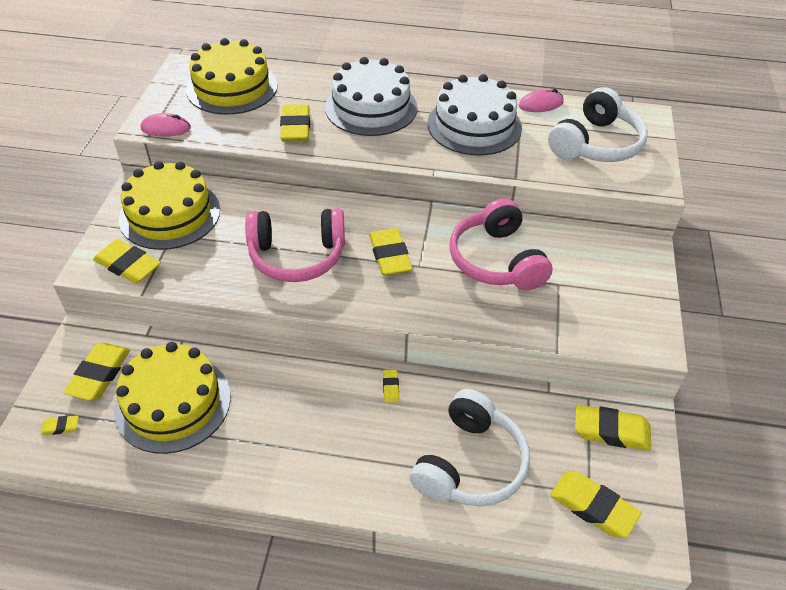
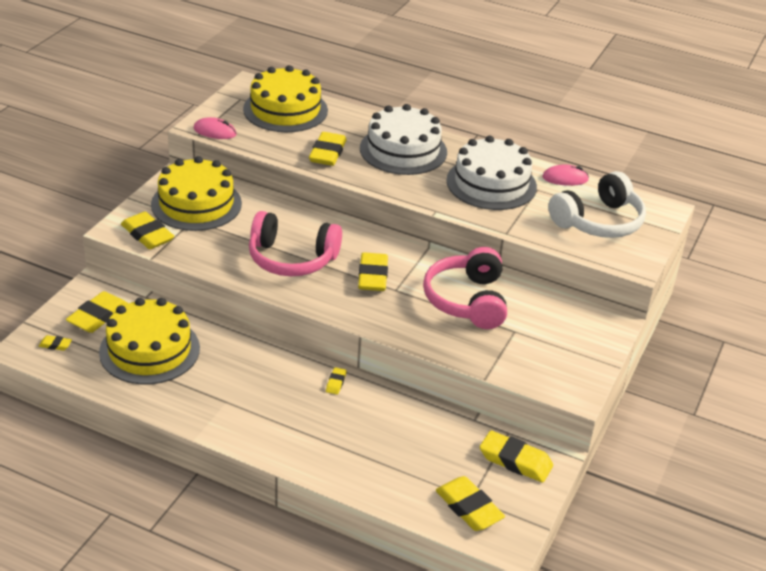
camera: 15 degrees right, 10 degrees down
(470, 464) = (378, 452): white headphones -> none

